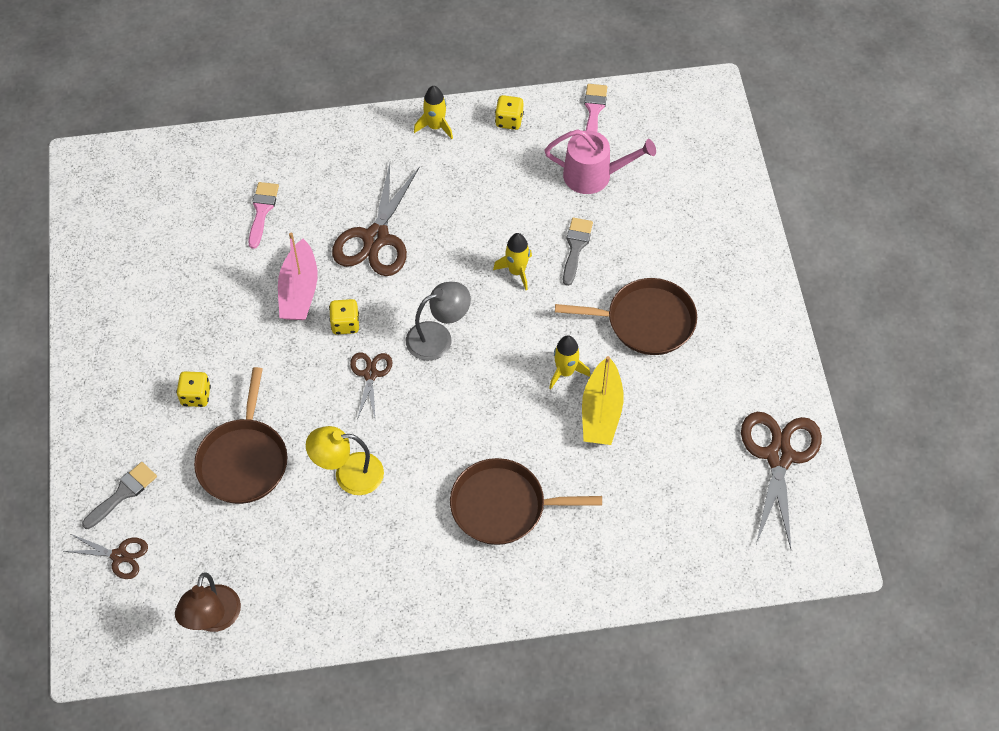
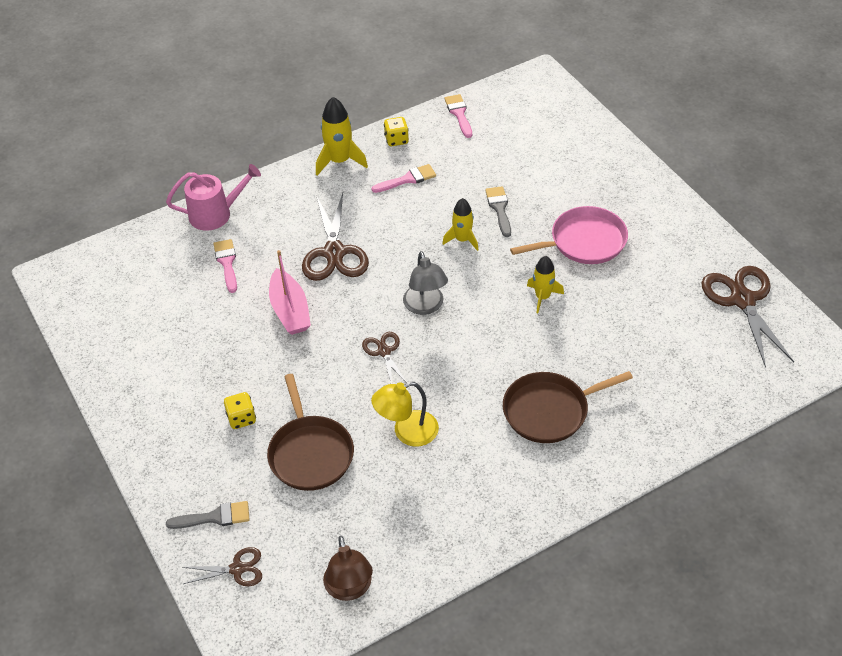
camera: 20 degrees left, 10 degrees down
(123, 493) = (215, 517): grey brush -> grey brush turned 60 degrees clockwise
(345, 324) = (342, 322): yellow dice -> none
(435, 126) = (339, 161): yellow rocket -> yellow rocket, size x1.51
(438, 337) = (425, 306): grey lamp -> grey lamp turned 120 degrees clockwise
(496, 175) = (408, 179): none -> pink brush
(593, 175) = (484, 156): pink watering can -> pink watering can (215, 214)
(601, 411) = (587, 315): yellow boat -> none
(645, 321) = (584, 241): brown pan -> pink pan

